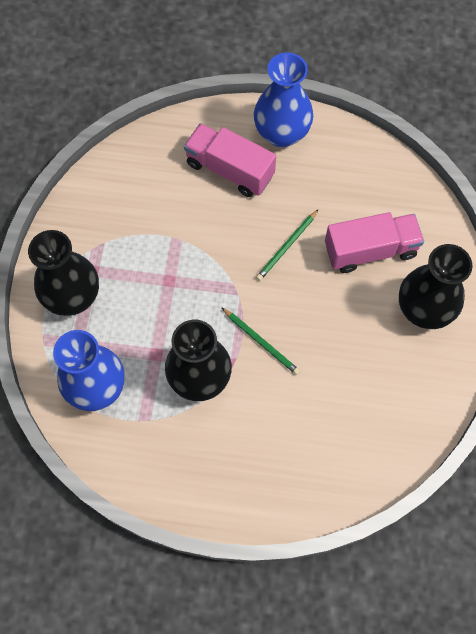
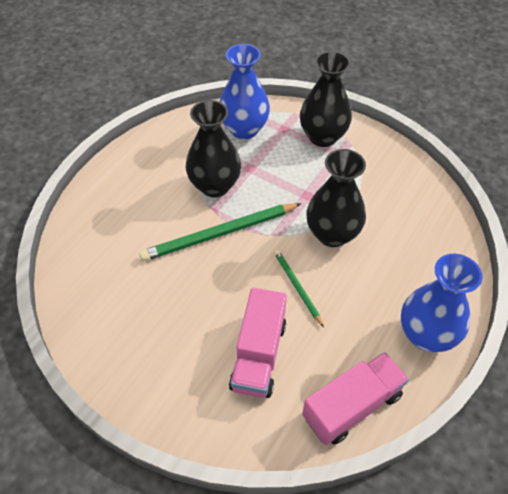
camera: 115 degrees right, 15 degrees down
(229, 170) = (398, 274): pink truck -> pink truck (352, 406)
(261, 342) = (219, 234): green pencil -> green pencil, size x1.86
(424, 309) = (174, 372): black vase -> black vase (332, 234)

